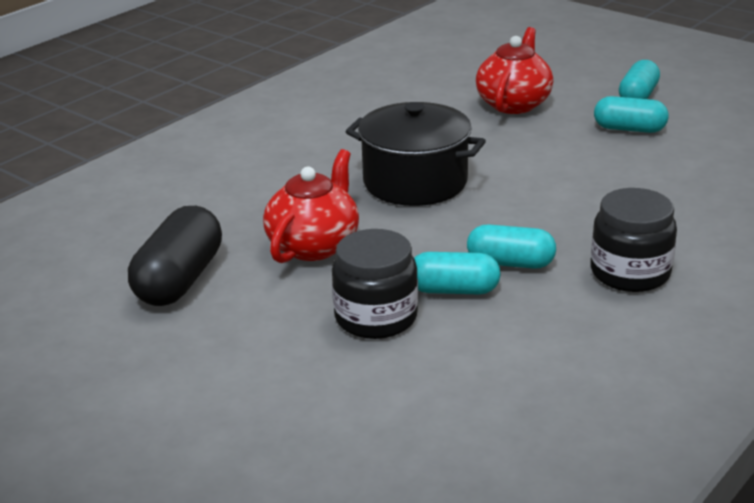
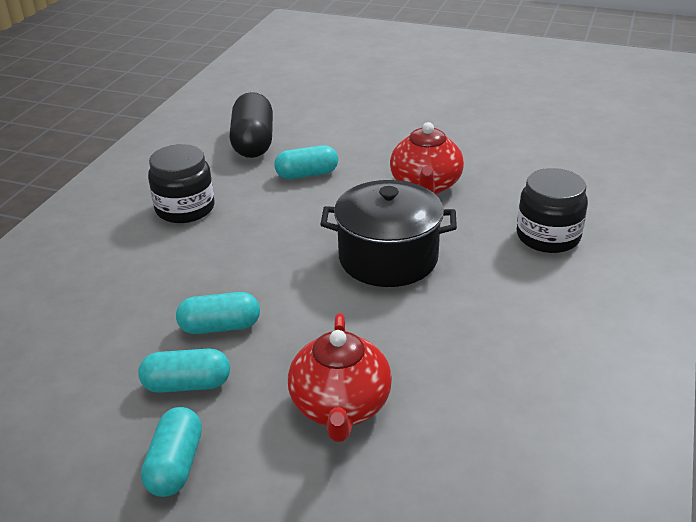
camera: 160 degrees right, 5 degrees up
(180, 280) = (491, 148): black capsule -> black capsule (253, 142)
(376, 317) = (347, 150): black jar -> black jar (548, 236)
(510, 263) = (274, 200): turquoise capsule -> turquoise capsule (220, 327)

